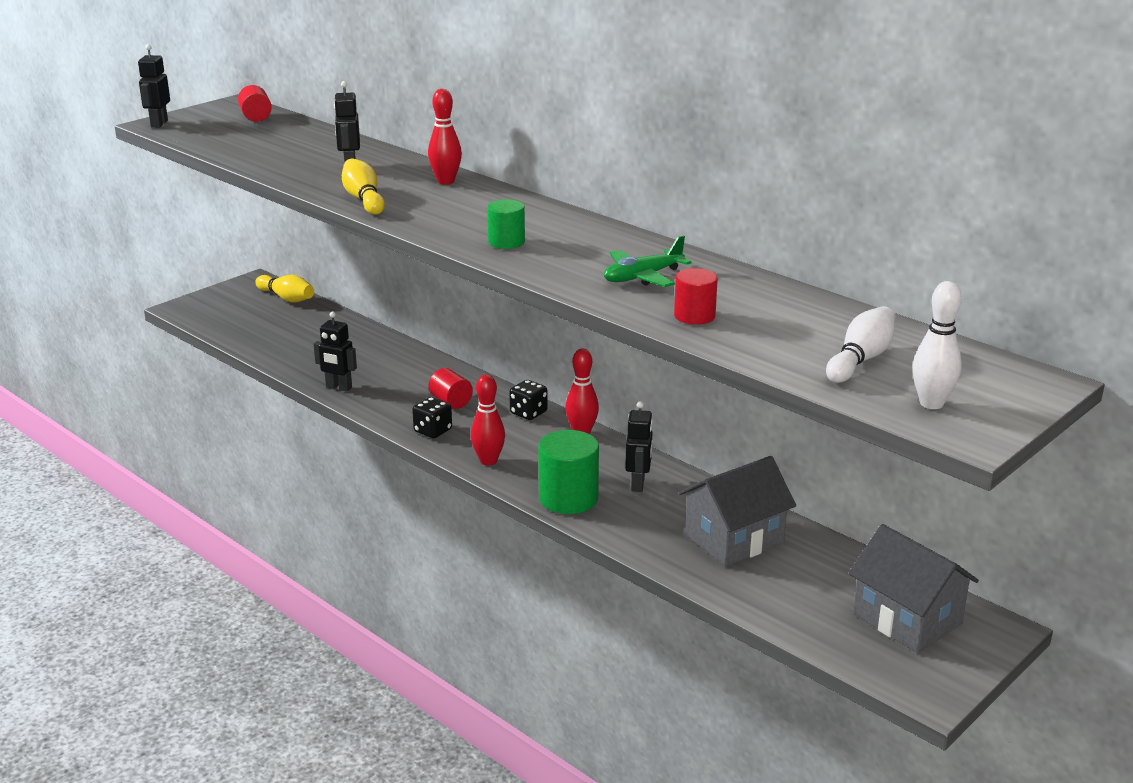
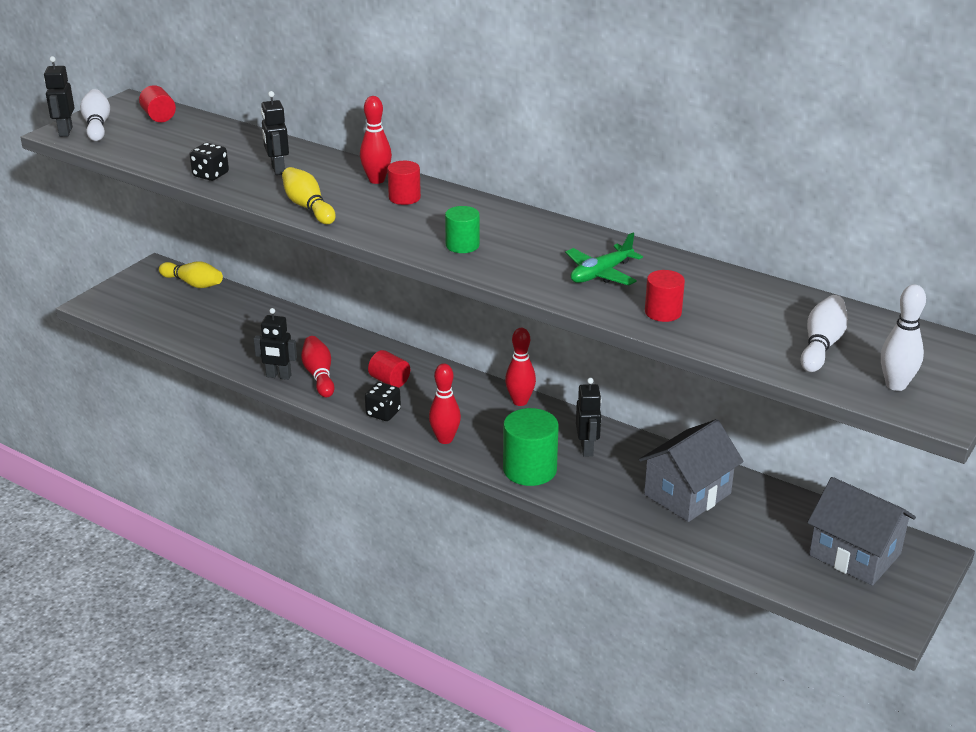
camera: 10 degrees left, 5 degrees up
(192, 121) = (97, 125): none -> white bowling pin
(380, 390) = (319, 375): none -> red bowling pin
(467, 198) = (404, 198): none -> red cylinder
(528, 413) = (465, 385): black dice -> black dice (210, 175)

